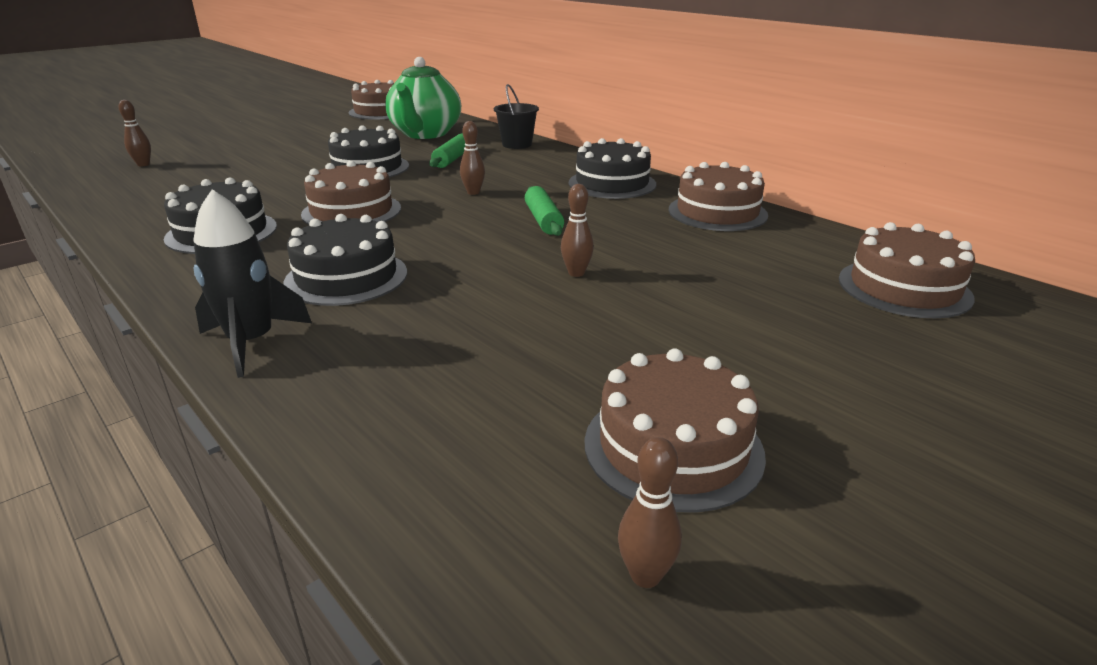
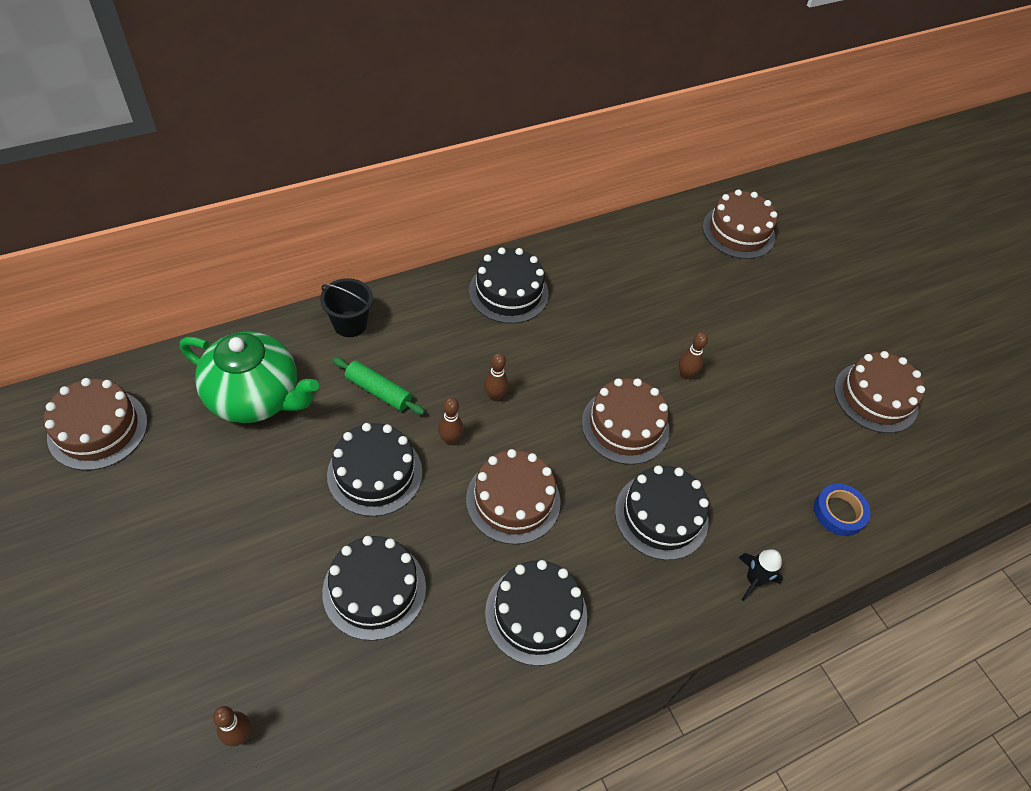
camera: 80 degrees left, 25 degrees up
(252, 342) = (753, 580): black rocket -> black rocket, size x0.62
(255, 180) = (374, 589): none -> black cake
(381, 412) = (839, 512): none -> blue tape
(543, 220) = (581, 364): green rolling pin -> none
(645, 575) = (950, 436): brown bowling pin -> brown bowling pin (450, 439)
(717, 212) = (598, 256): brown cake -> brown cake (625, 426)

